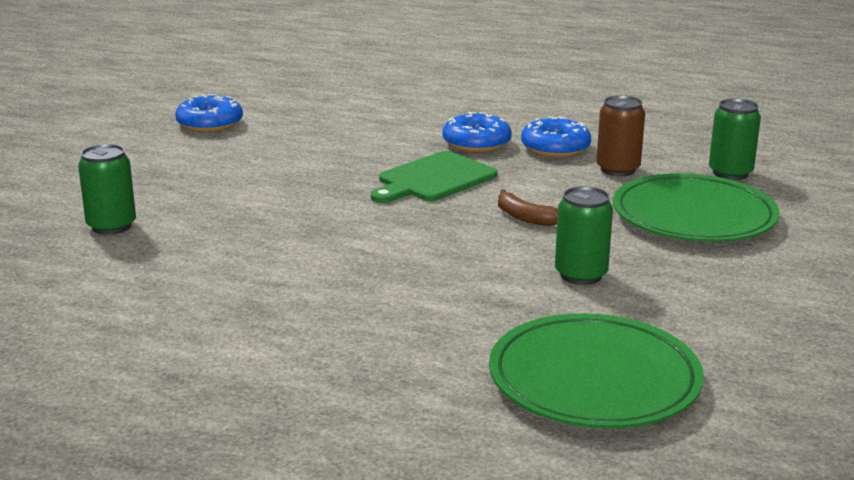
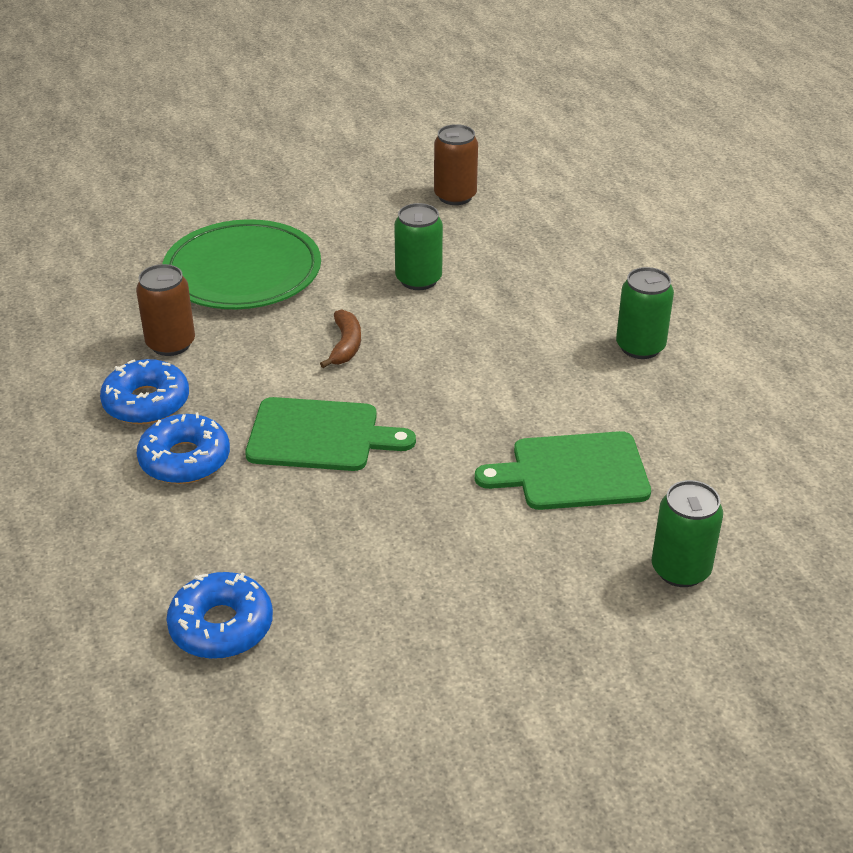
camera: 130 degrees left, 15 degrees up
(210, 124) = (351, 726): blue donut -> blue donut (221, 626)
(249, 233) = (573, 472): none -> green cutting board
(594, 379) = (549, 225): green plate -> none
(726, 353) = (455, 196): none -> brown can
(730, 173) = (115, 285): green can -> green can (640, 347)

